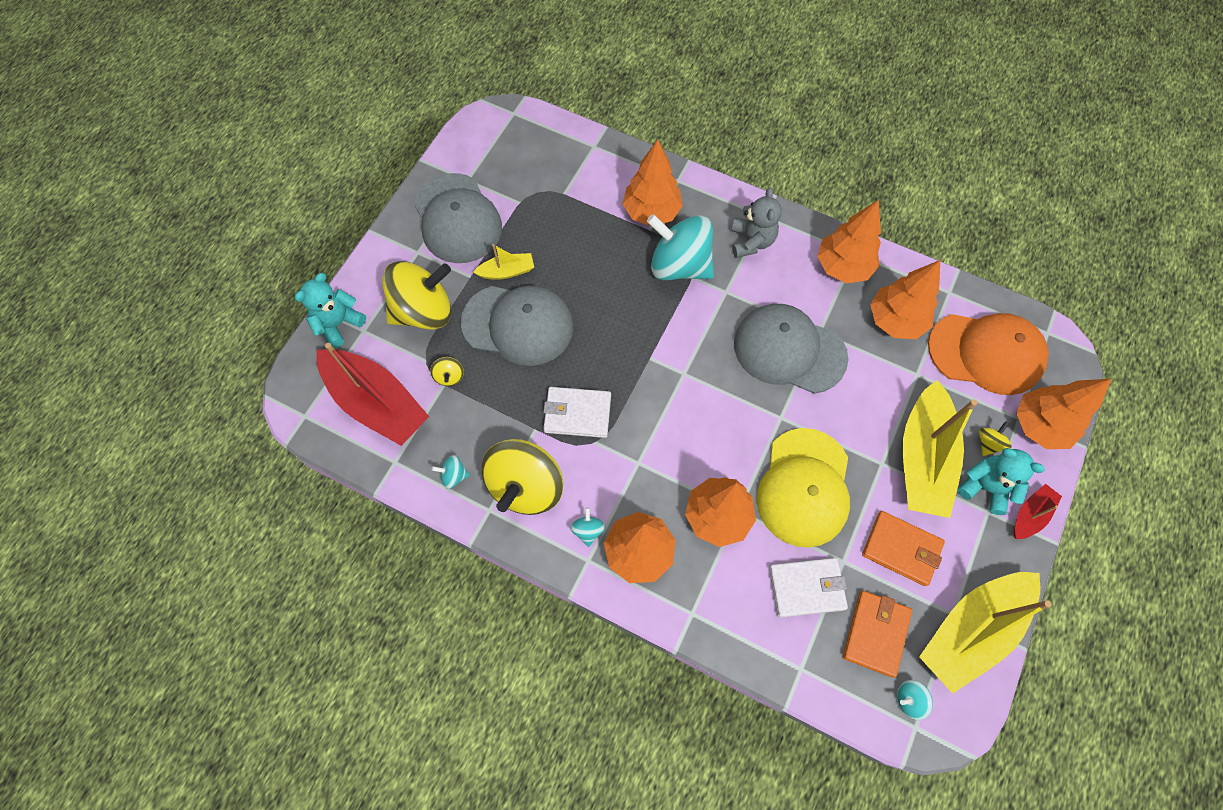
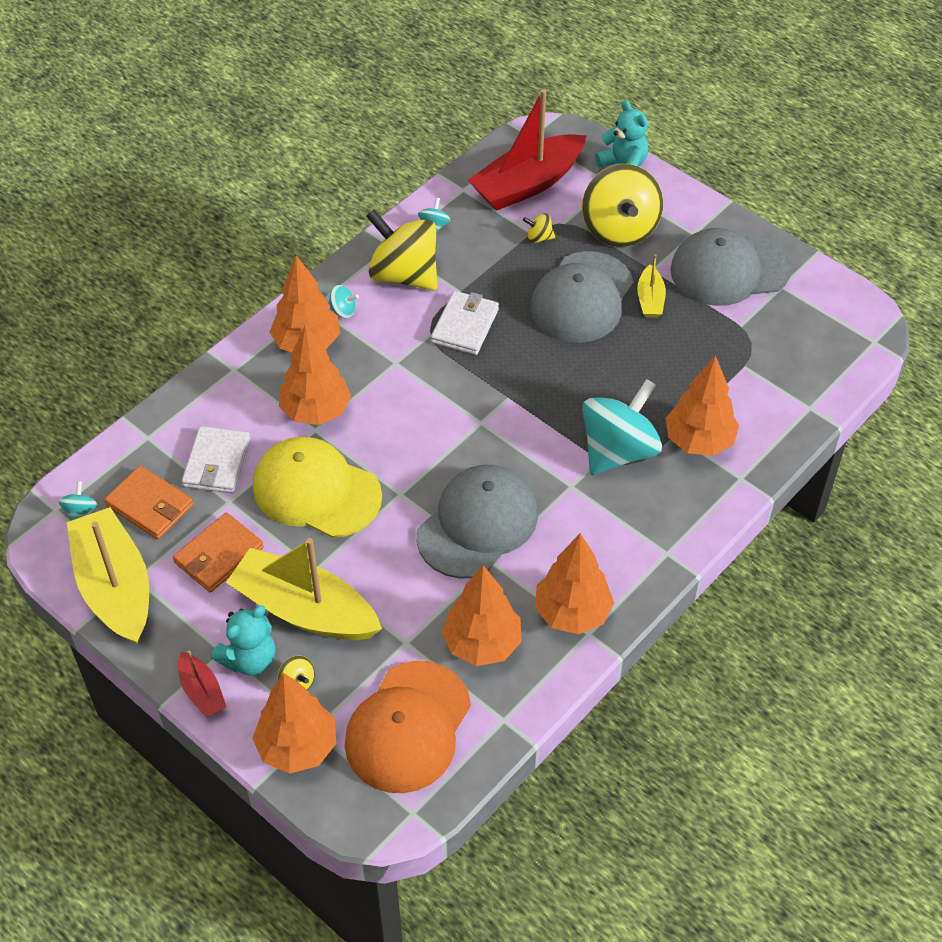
camera: 105 degrees right, 15 degrees down
(751, 241) = (633, 528): grey teddy bear -> none

